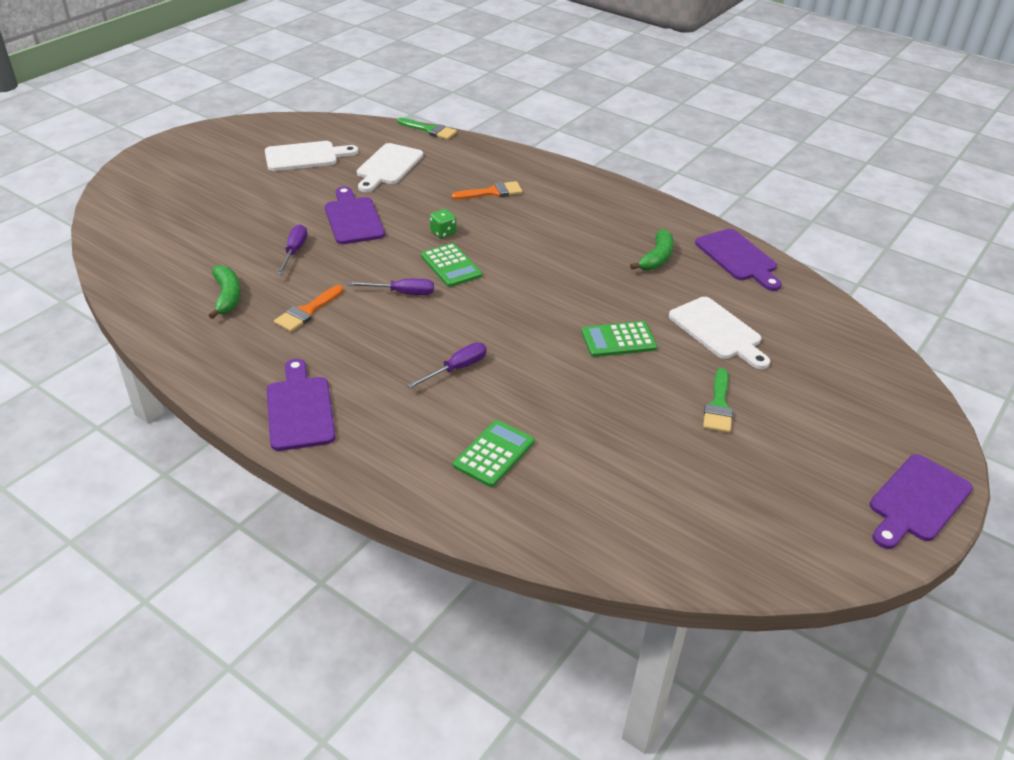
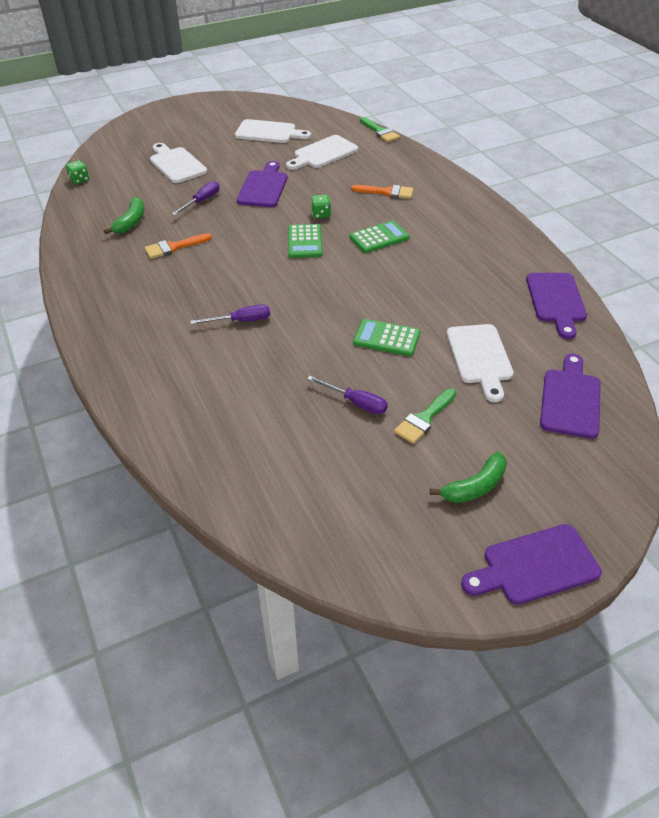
camera: 30 degrees right, 5 degrees up
(112, 264) = (79, 180): none -> green dice
(224, 217) = (176, 164): none -> white cutting board
(299, 409) = (110, 315): purple cutting board -> purple cutting board (570, 400)
(402, 293) = (251, 252): purple screwdriver -> purple screwdriver (356, 402)
(494, 454) = (213, 393): green calculator -> green calculator (379, 237)
(656, 258) = (480, 281): green banana -> green banana (475, 486)

